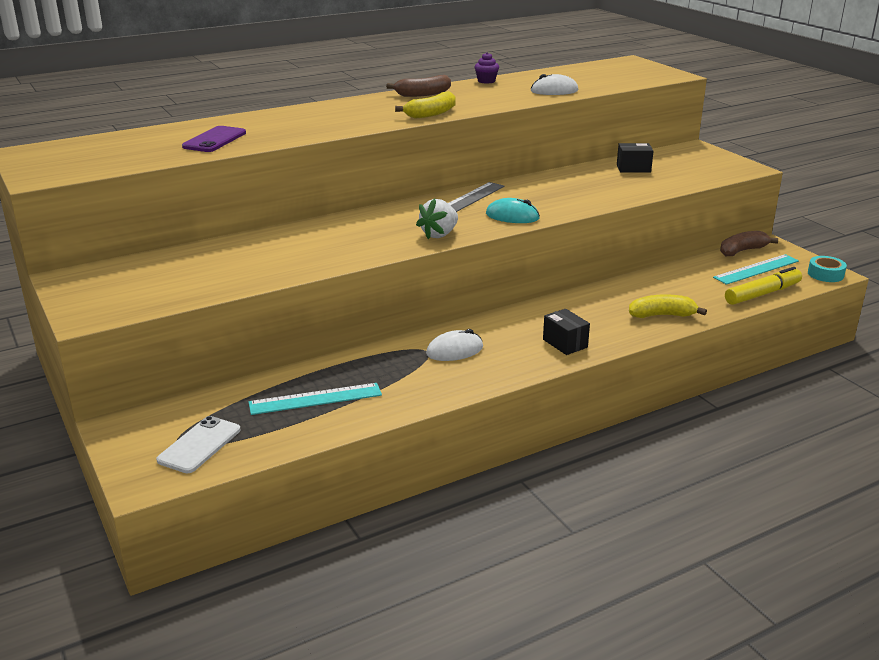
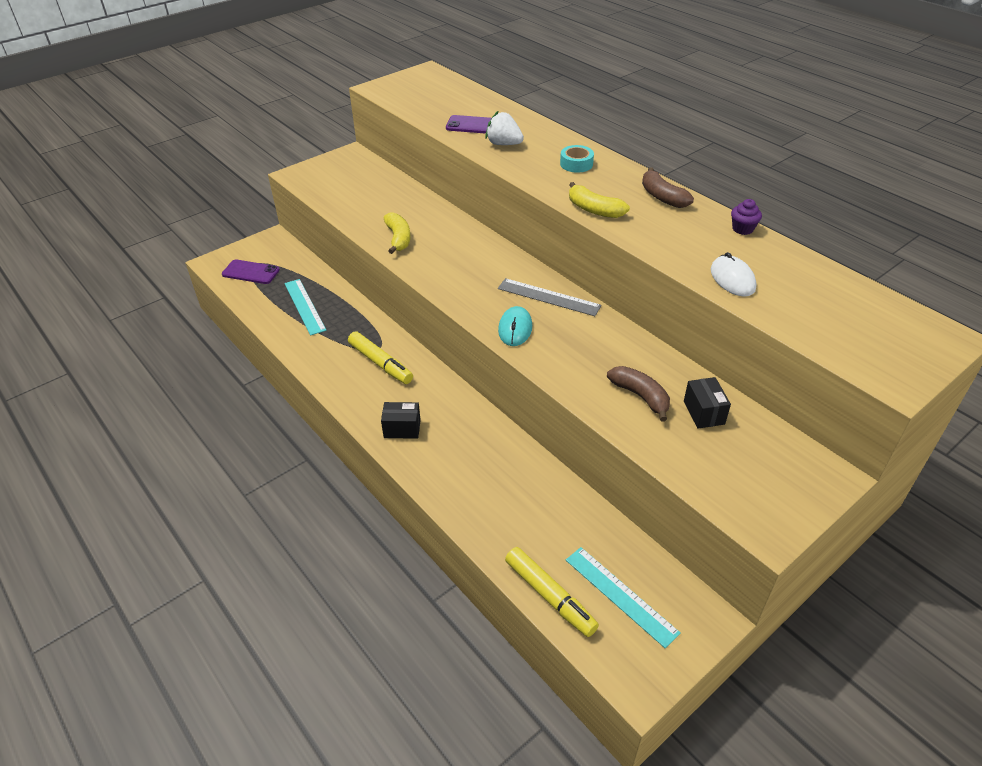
camera: 80 degrees right, 15 degrees up
(199, 445) = (251, 272): white phone -> purple phone
(439, 234) = (458, 290): white strawberry -> white strawberry (503, 144)
(454, 350) = (380, 363): white mouse -> yellow marker
(565, 343) = (402, 429): black box -> black box turned 45 degrees clockwise
(662, 315) = (472, 499): yellow banana -> yellow banana (398, 238)
(742, 251) = (674, 584): brown banana -> brown banana (640, 396)
(825, 274) = (632, 677): turquoise tape -> turquoise tape (576, 164)

